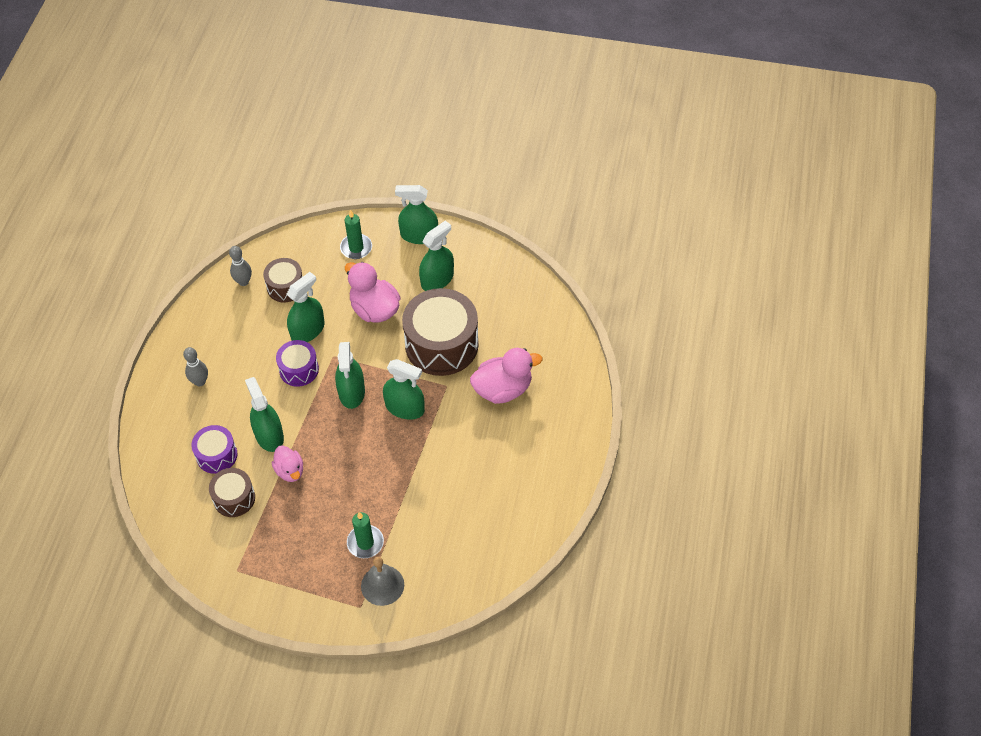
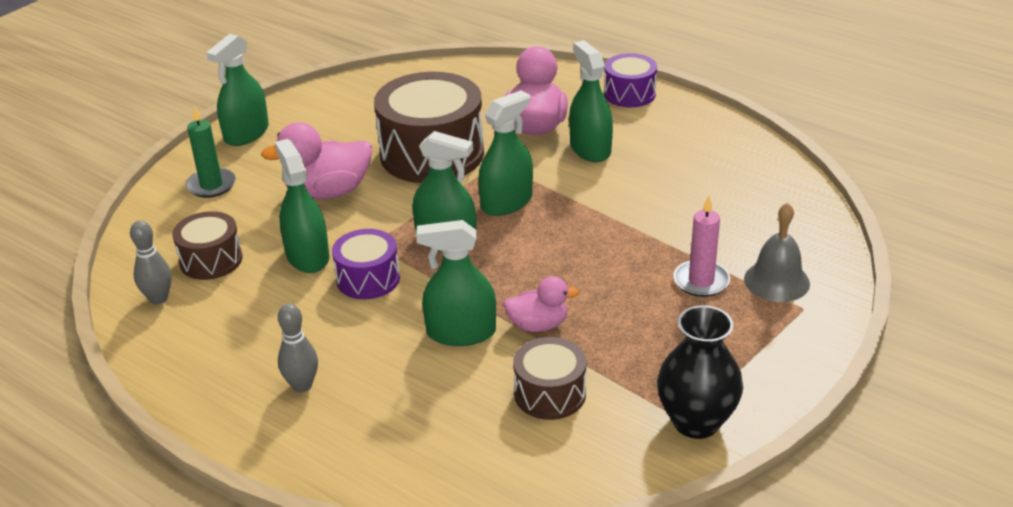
camera: 65 degrees left, 20 degrees down
(216, 455) = (457, 396): purple drum -> purple drum (629, 94)
(237, 576) = (696, 422): none -> black vase
(365, 543) = (701, 281): green candle -> pink candle
(437, 279) = (329, 135): green spray bottle -> green spray bottle (590, 149)

